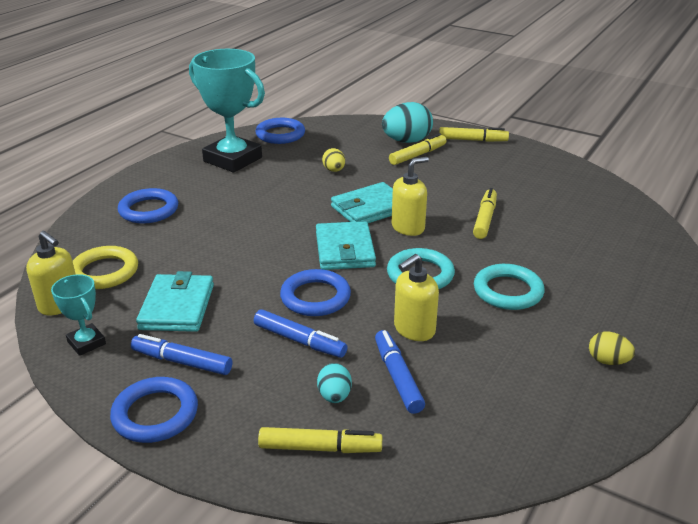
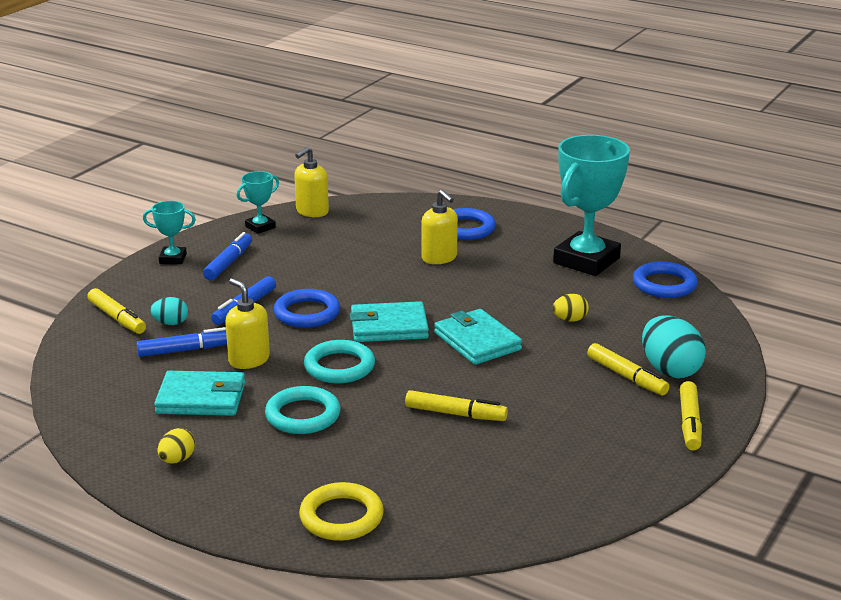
camera: 90 degrees right, 5 degrees down
(104, 272) = (357, 222): yellow ring -> yellow ring (341, 517)
(155, 414) = (173, 259): blue ring -> turquoise trophy
(177, 307) = (301, 255): turquoise wallet -> turquoise wallet (201, 398)
(320, 448) = (117, 318): yellow marker -> yellow marker turned 45 degrees counterclockwise
(408, 227) = (435, 363): yellow soap dispenser -> yellow soap dispenser (439, 258)

